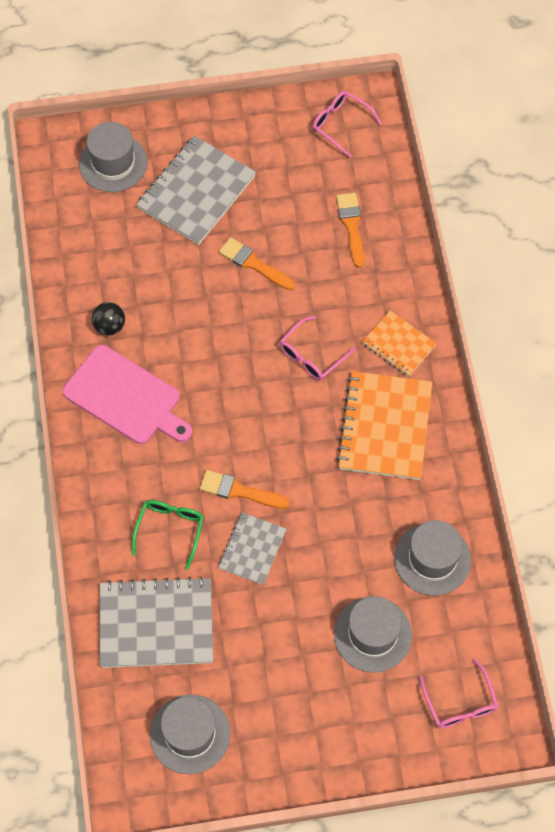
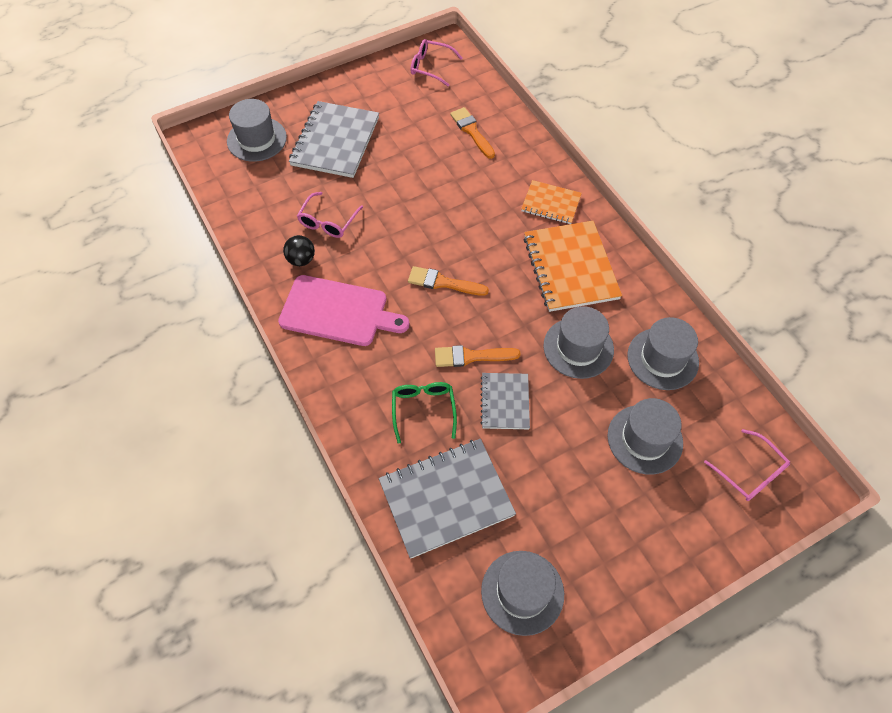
camera: 20 degrees left, 5 degrees down
(253, 264) = (405, 179): orange brush -> orange brush (443, 283)
(311, 355) = (484, 232): pink glasses -> pink glasses (328, 222)
(351, 518) = (578, 347): none -> grey hat

